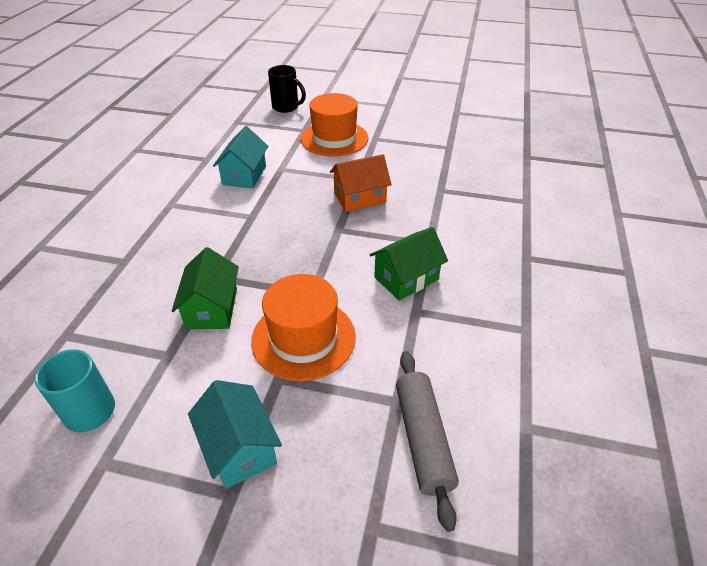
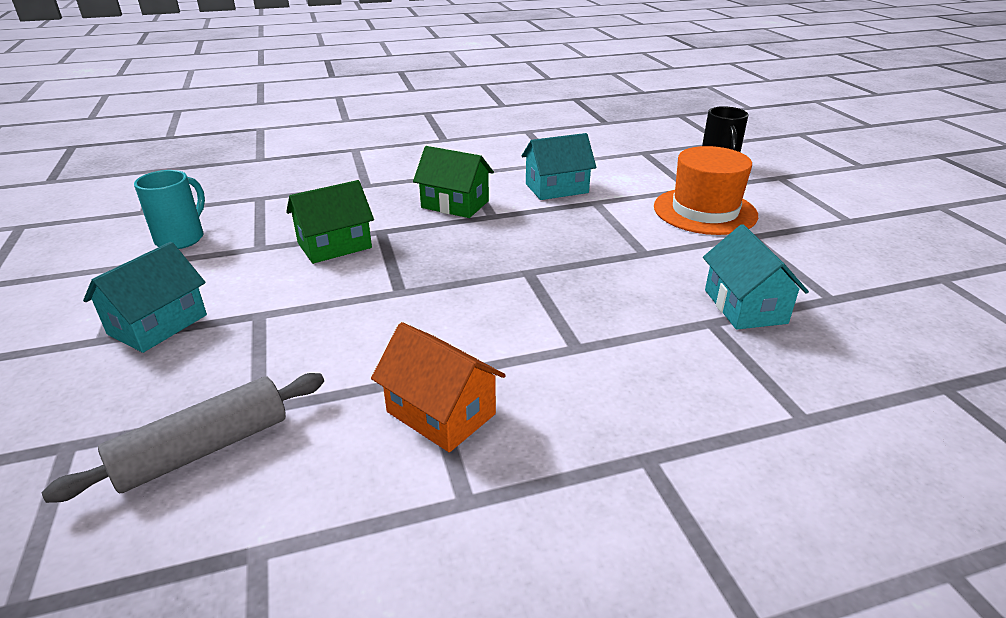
camera: 60 degrees right, 10 degrees down
(303, 338) = (325, 310): orange hat -> none
(359, 198) = (607, 266): orange house -> orange house (441, 413)
(406, 278) = (484, 350): green house -> green house (455, 204)
(435, 173) = (745, 306): none -> turquoise house

